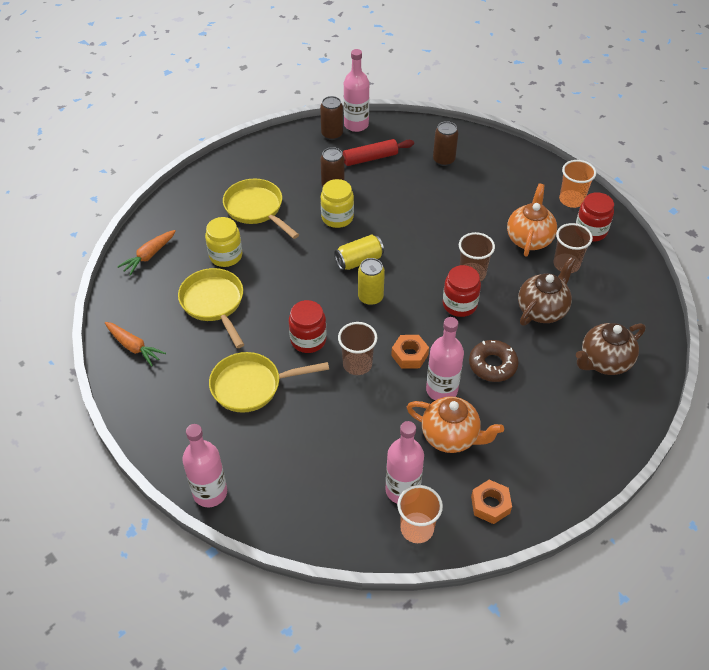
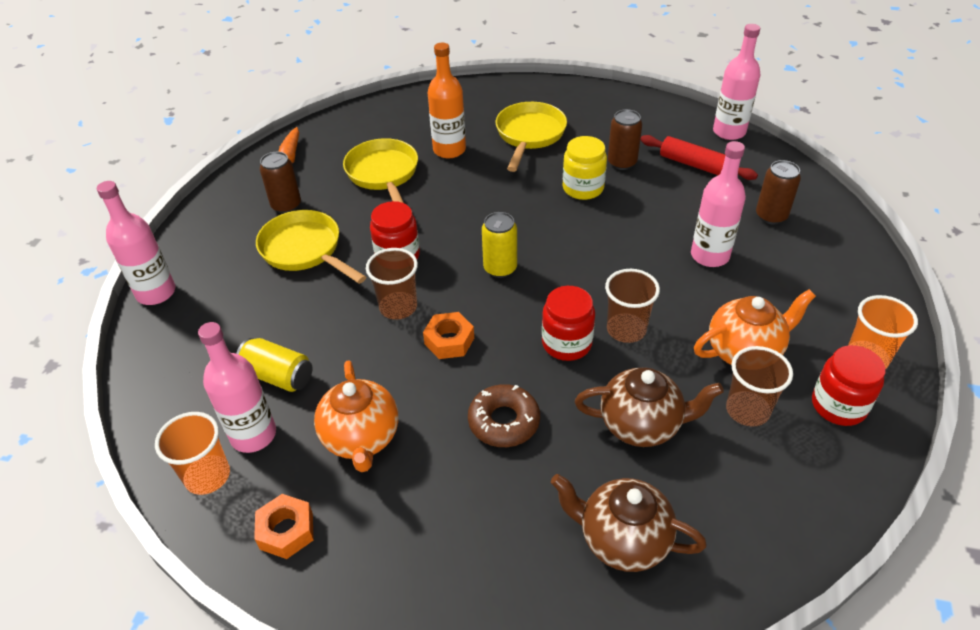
camera: 55 degrees right, 5 degrees down
(148, 256) = (401, 111): orange carrot -> none
(214, 303) = (383, 175): yellow pan -> yellow pan turned 45 degrees counterclockwise
(226, 256) = (449, 150): yellow jar -> orange bottle
(332, 134) = (692, 125): brown can -> brown can (286, 205)
(359, 260) = (542, 233): yellow can -> yellow can (278, 376)
(441, 390) = (423, 394): pink bottle -> pink bottle (709, 255)

